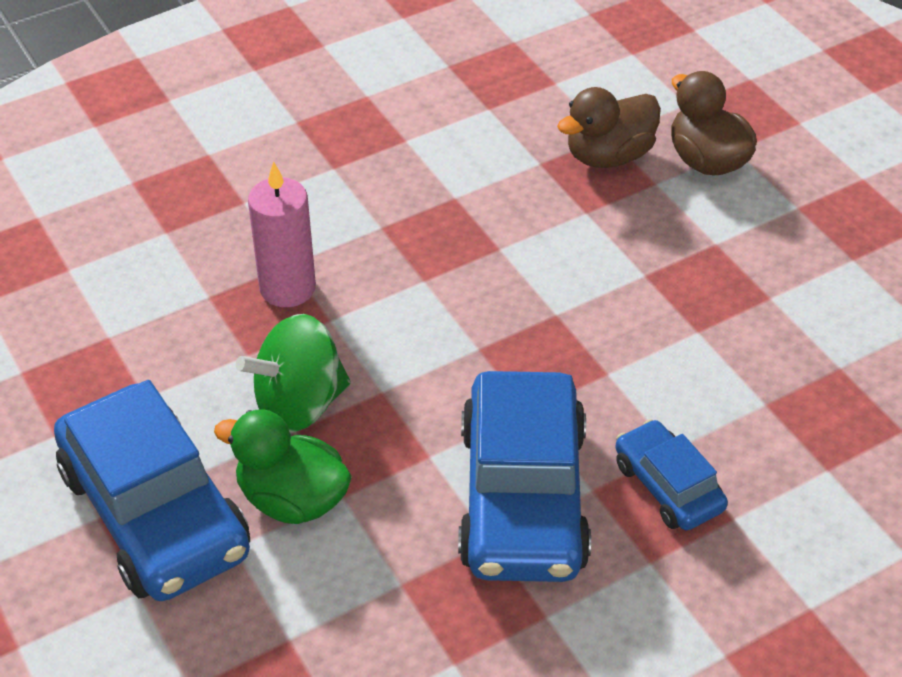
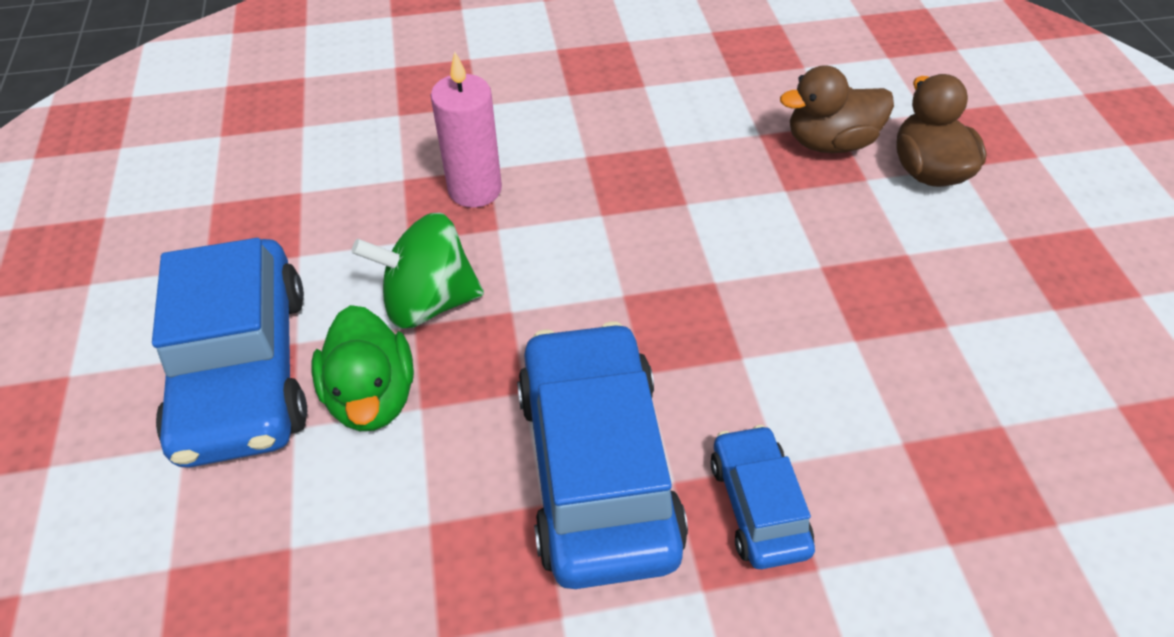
camera: 20 degrees right, 5 degrees up
(292, 499) = (372, 395): green duck -> green duck turned 150 degrees counterclockwise
(522, 497) = (597, 467): blue car -> blue car turned 150 degrees clockwise

